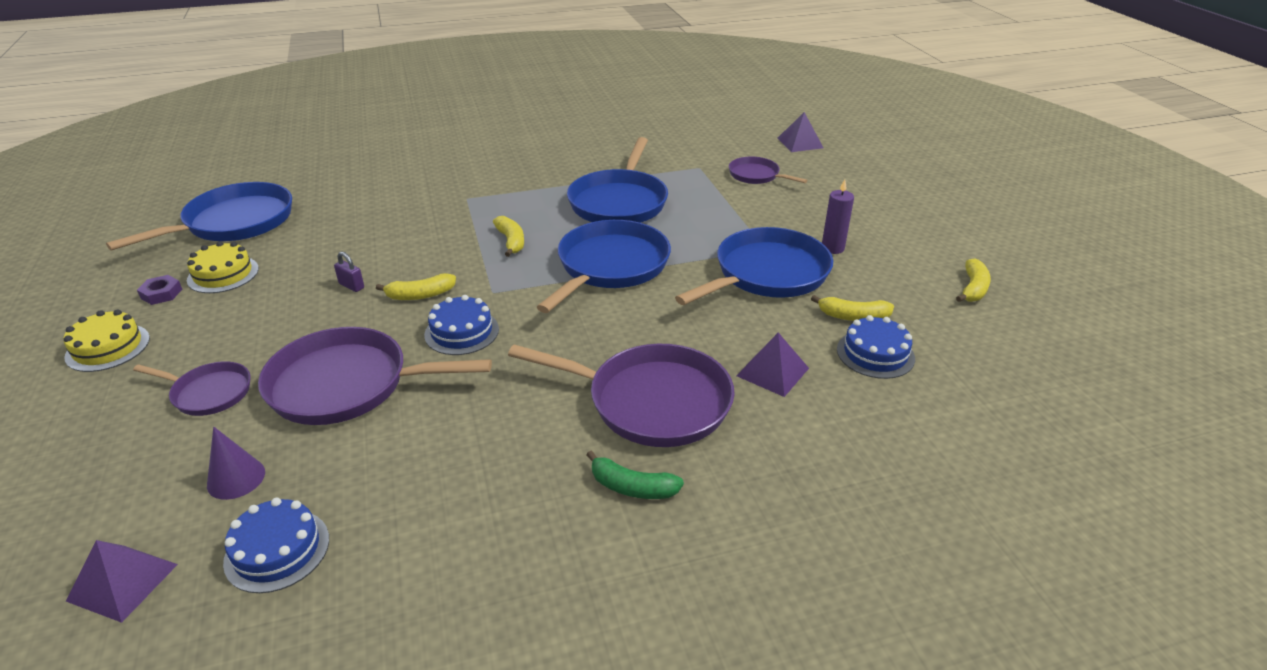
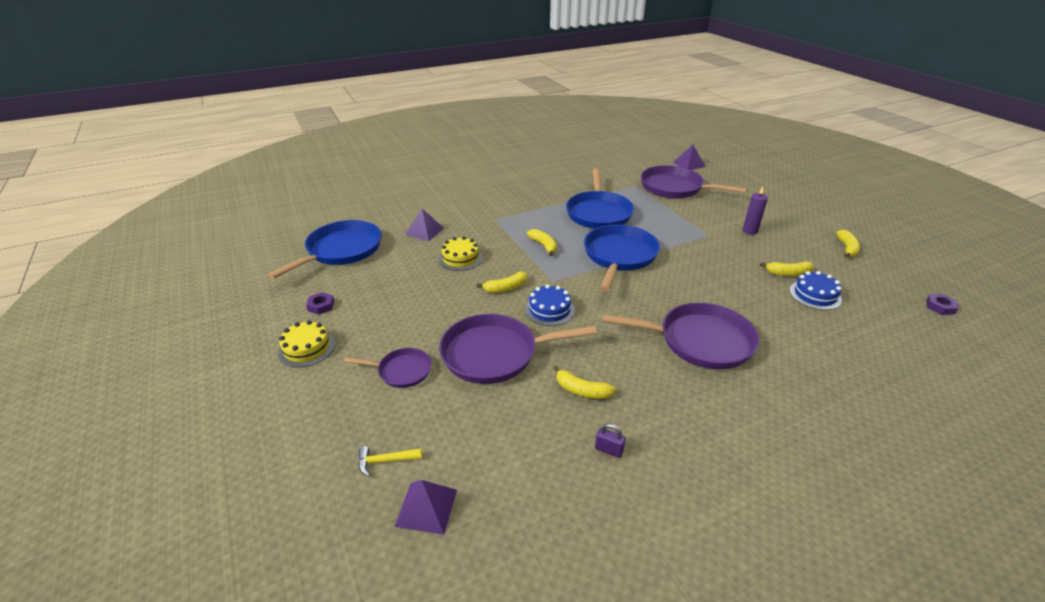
camera: 10 degrees left, 0 degrees up
(110, 511) = (385, 461): none -> yellow hammer
(223, 274) = (357, 288): yellow cake -> yellow cake (460, 258)
(236, 478) = (459, 426): purple cone -> none
(277, 550) = (519, 470): blue cake -> none
(351, 286) = (454, 286): purple padlock -> purple padlock (609, 450)
(434, 451) = (581, 390): none -> yellow banana
(632, 487) = (721, 397): green banana -> none
(756, 175) = (675, 188): purple pan -> purple pan, size x1.86
(767, 274) = (720, 251): blue pan -> none
(772, 371) = (761, 313): purple pyramid -> purple pyramid (424, 231)
(1073, 394) = (940, 307): none -> purple nut

